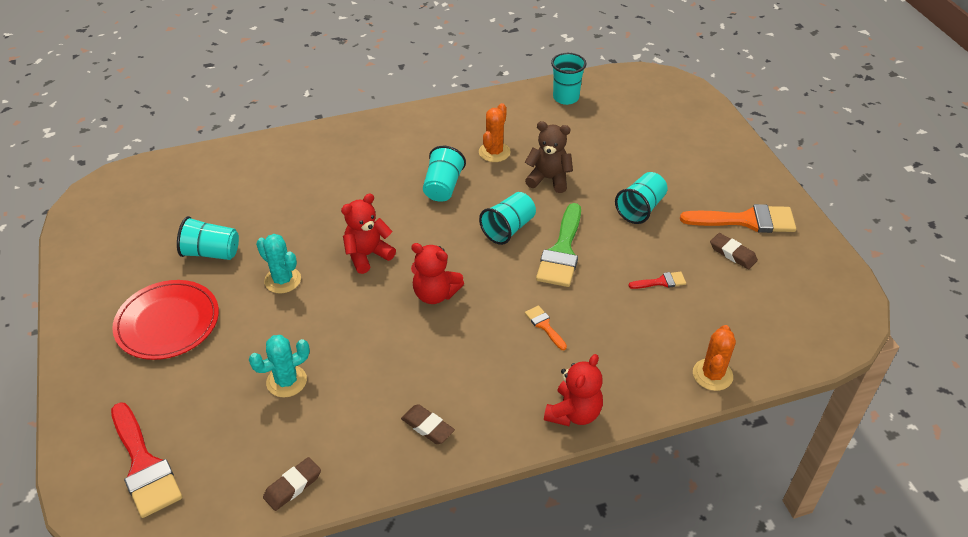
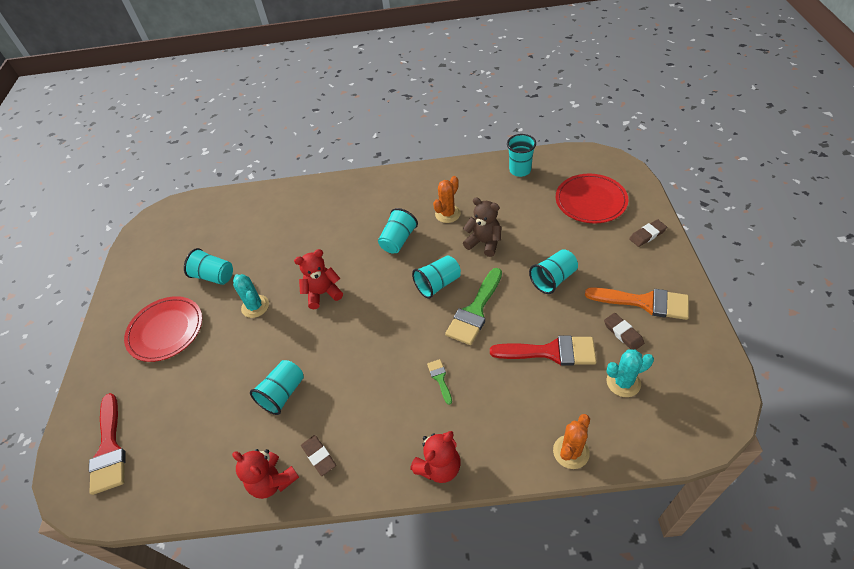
camera: 20 degrees right, 5 degrees up
(286, 381) = (229, 395): turquoise cactus -> turquoise cactus (623, 382)
(293, 486) = (203, 490): brown eraser -> brown eraser (647, 235)
(357, 369) = (283, 393): none -> turquoise cup
(435, 294) = (362, 335): red teddy bear -> red teddy bear (273, 481)
(544, 326) = (440, 378): orange brush -> green brush
(657, 123) = (590, 201): none -> red plate
(661, 282) = (551, 352): red brush -> red brush, size x2.09

